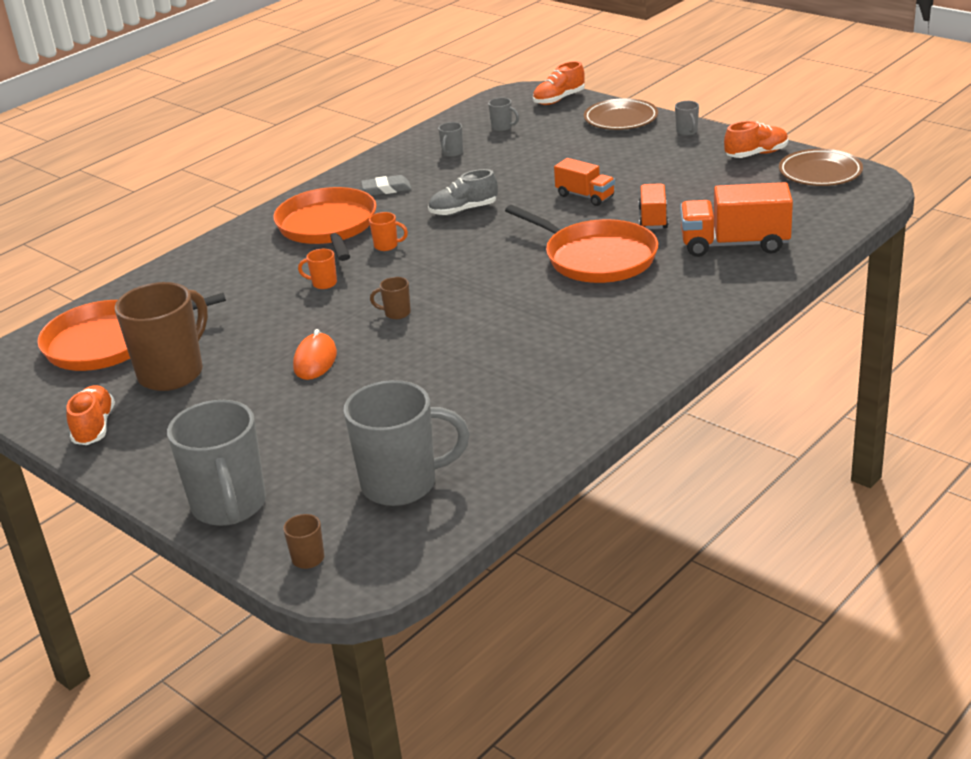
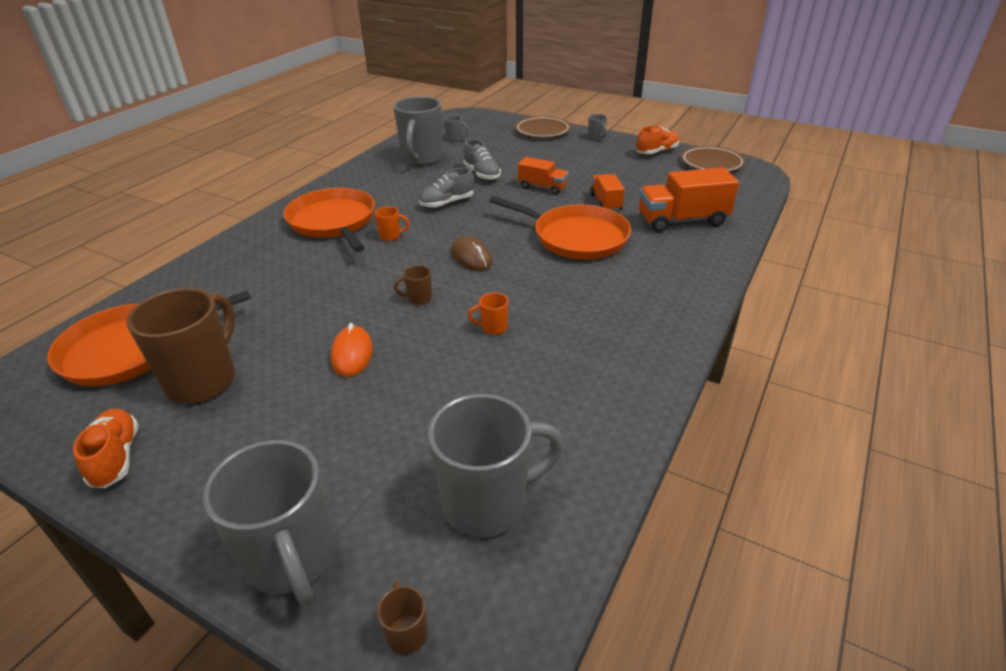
camera: 15 degrees left, 5 degrees up
(323, 283) = (341, 274): orange mug -> orange mug (493, 328)
(386, 189) = (376, 188): grey eraser -> none
(452, 153) = (422, 159): grey mug -> grey mug, size x2.42
(468, 273) = (471, 257): none -> brown mouse
(518, 176) = (482, 174): none -> grey shoe
(559, 99) = (490, 119): orange shoe -> none

